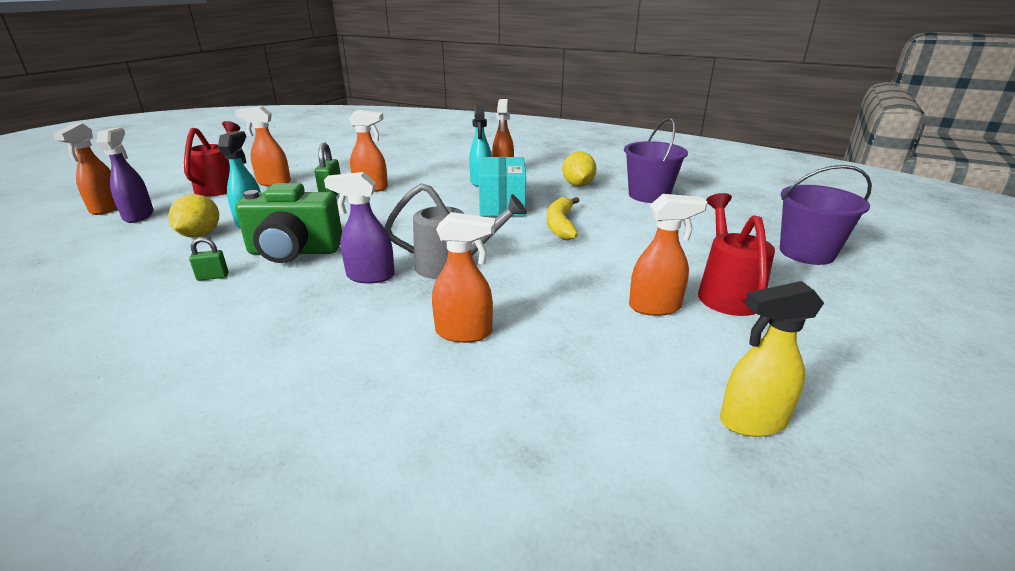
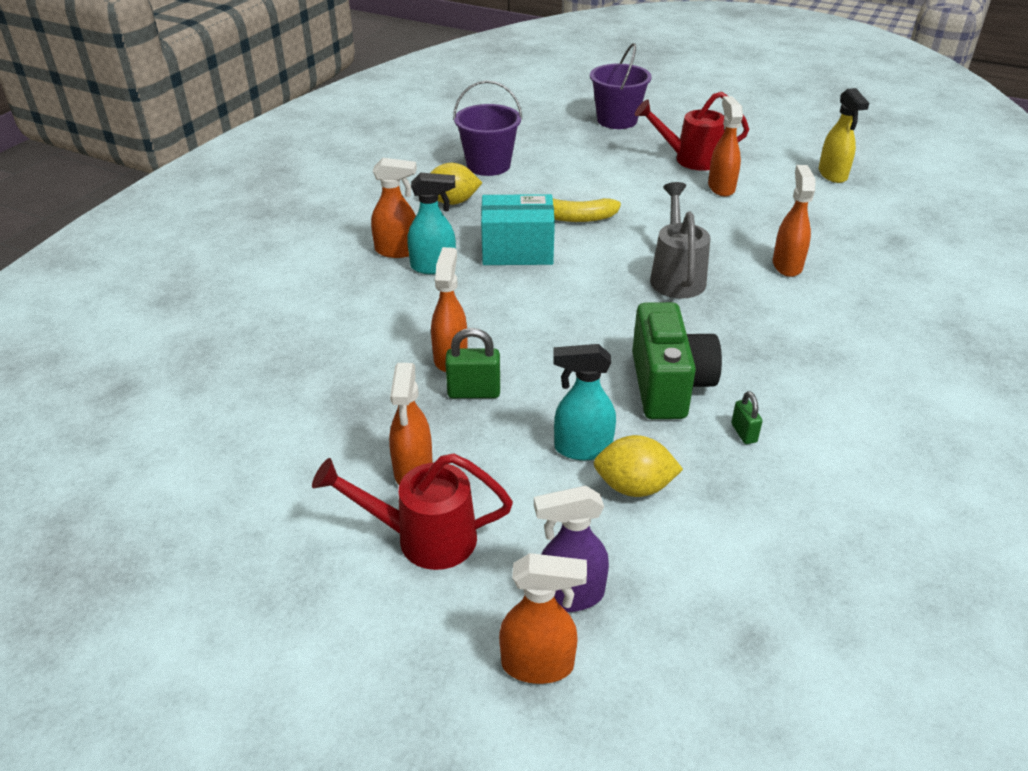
camera: 90 degrees left, 10 degrees up
(370, 276) = (711, 322): purple spray bottle -> none

